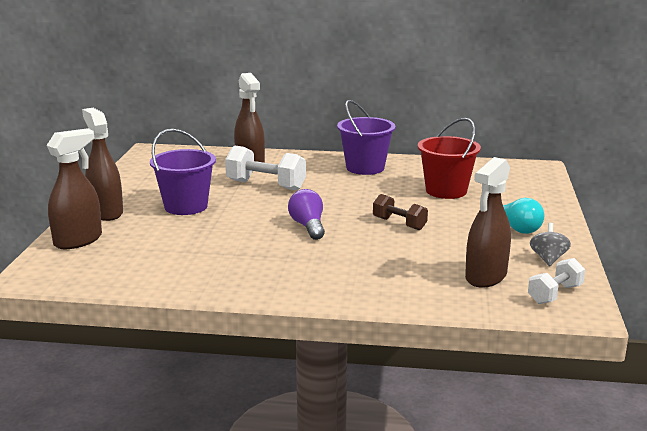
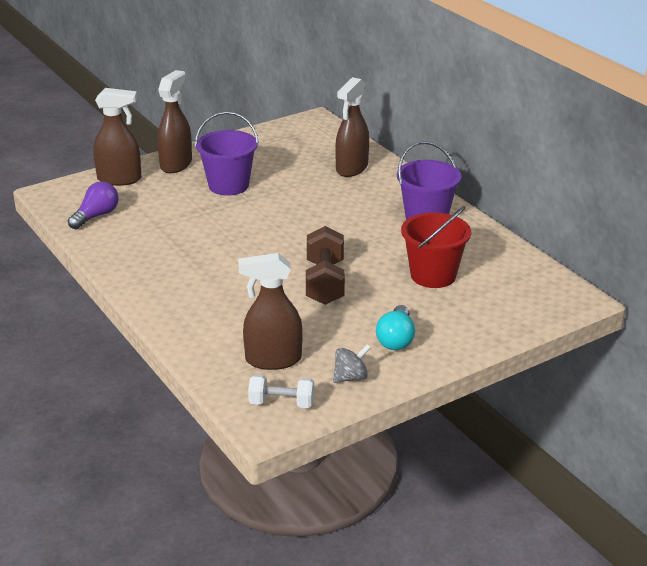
camera: 50 degrees right, 10 degrees up
(266, 185) = (317, 195): white dumbbell -> none
(308, 226) = (262, 247): purple light bulb -> purple light bulb (96, 216)
(399, 224) = (325, 282): brown dumbbell -> brown dumbbell, size x1.59

